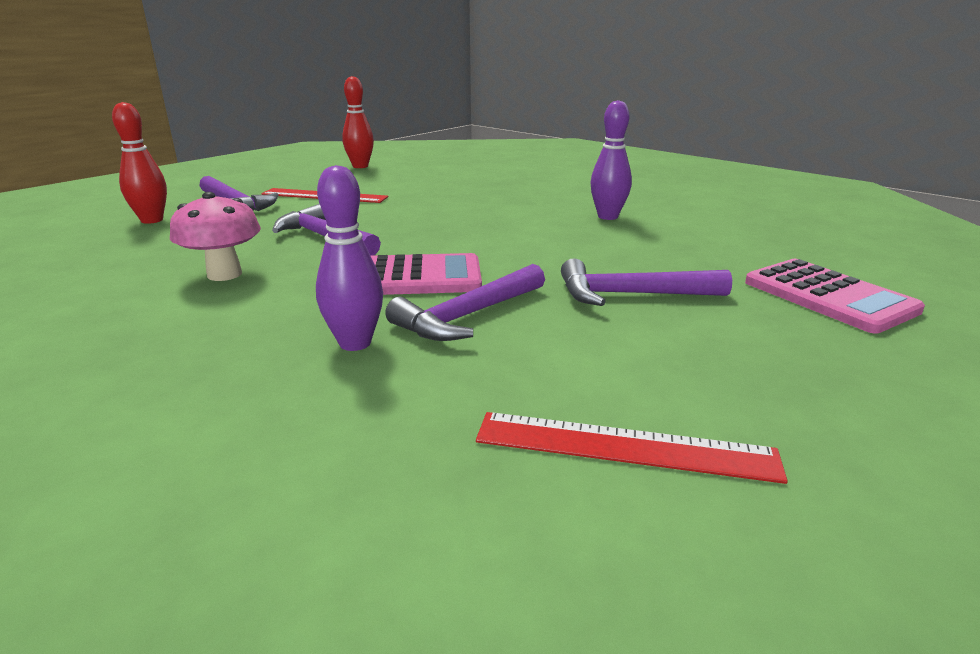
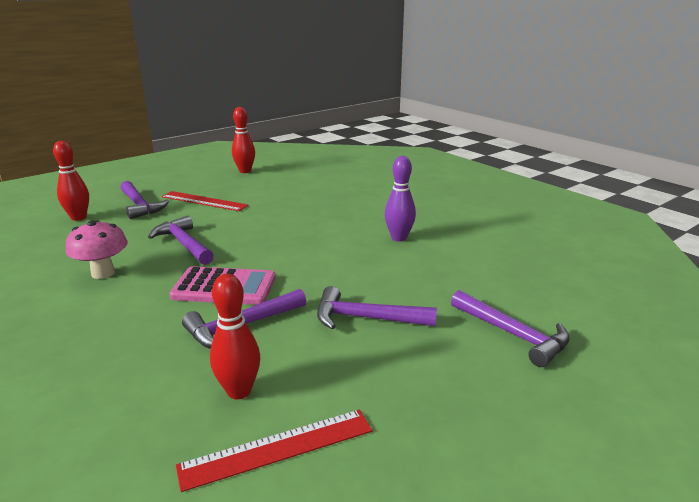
camera: 10 degrees right, 0 degrees up
(355, 343) = (156, 342): purple bowling pin -> none
(517, 386) = (239, 391): none -> red bowling pin
(624, 447) = (277, 448): red ruler -> red ruler turned 45 degrees counterclockwise
(828, 296) = (513, 334): pink calculator -> purple hammer

